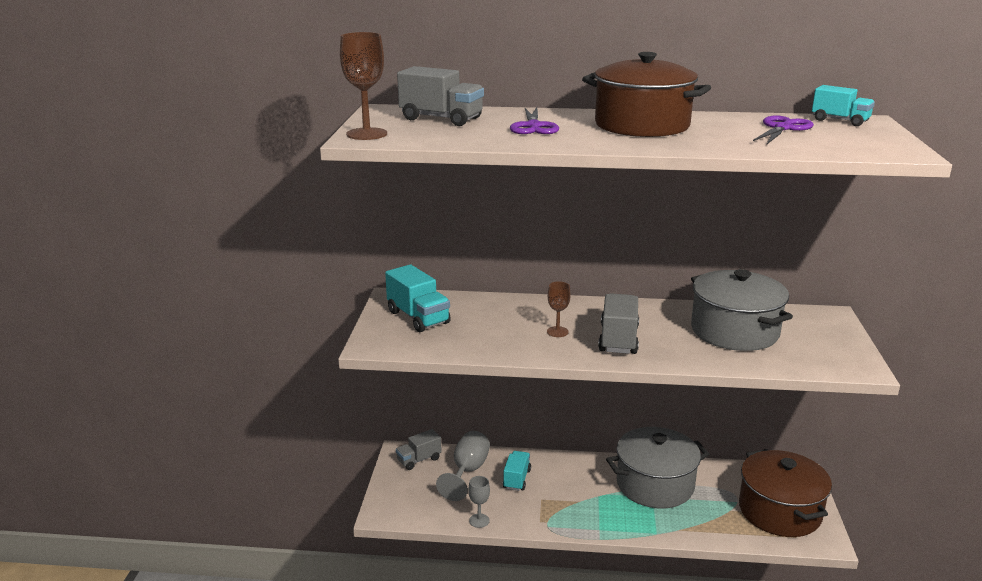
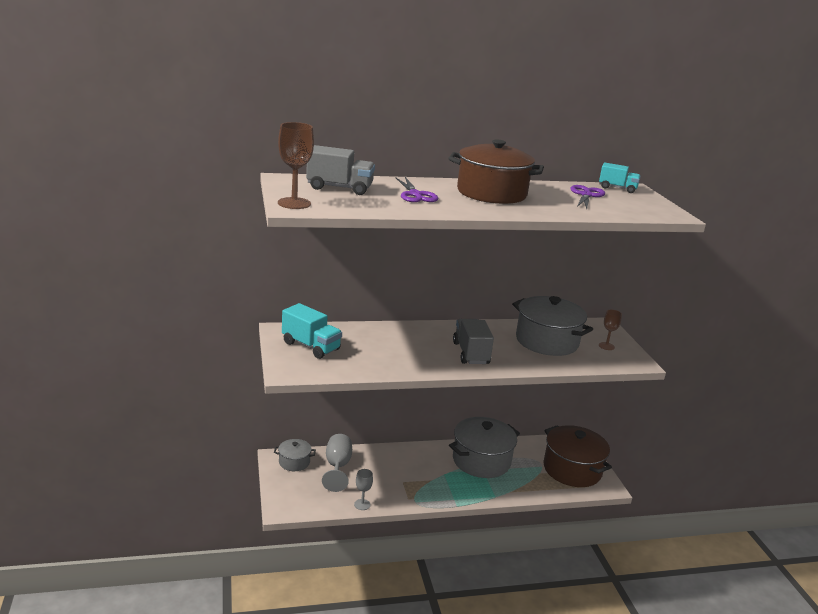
camera: 20 degrees left, 0 degrees up
(419, 460) = (294, 462): grey truck -> grey pot
(516, 479) = (378, 468): turquoise truck -> none
(557, 332) = (424, 350): brown goblet -> brown goblet (606, 346)

